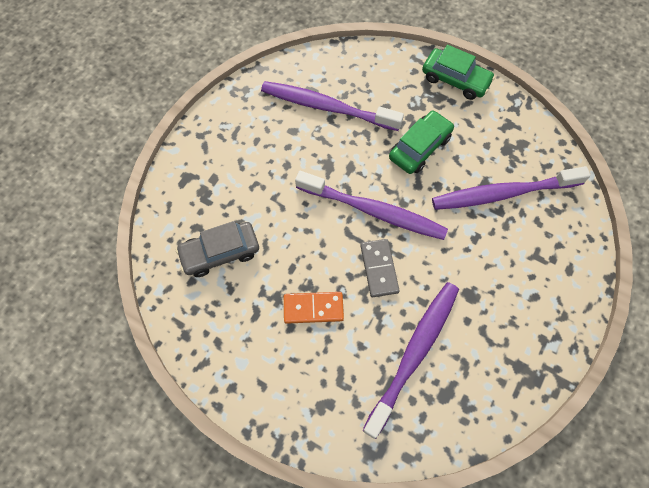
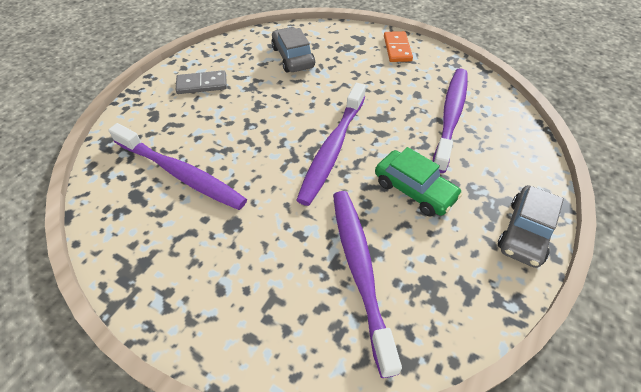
camera: 90 degrees right, 15 degrees down
(313, 308) = (238, 108): orange domino -> orange domino (397, 48)
(379, 268) = (270, 151): grey domino -> grey domino (202, 84)
(455, 80) = (525, 232): green car -> grey car

